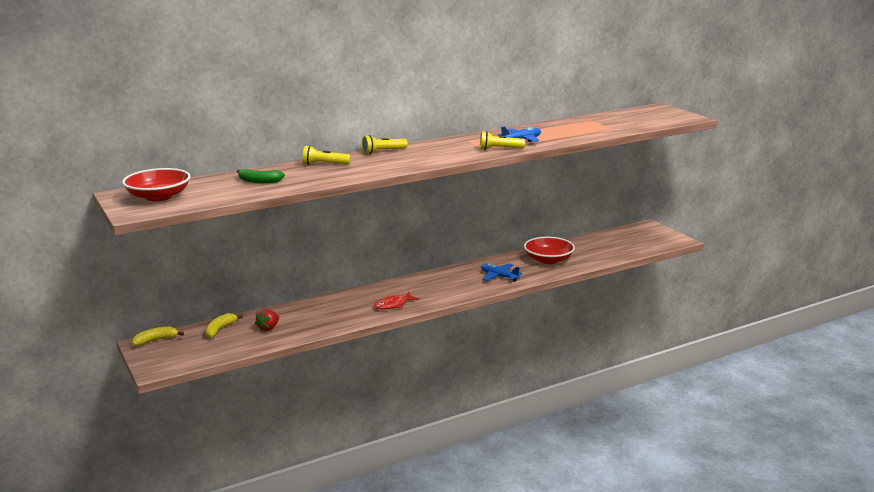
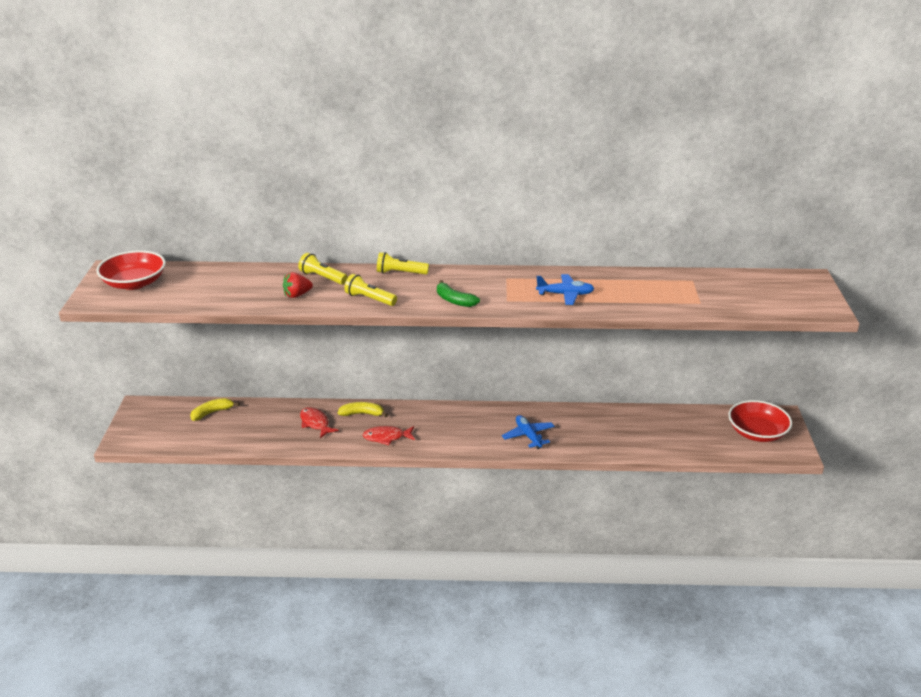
camera: 30 degrees right, 10 degrees up
(155, 340) = (152, 406): yellow banana -> yellow banana (362, 414)
(259, 181) = (237, 286): green banana -> green banana (454, 300)
(268, 328) = (251, 426): red strawberry -> red strawberry (297, 295)
(323, 312) = (315, 423): none -> red fish
(499, 149) = (522, 303): yellow flashlight -> yellow flashlight (370, 299)
(548, 260) = (606, 430): red bowl -> red bowl (757, 433)

